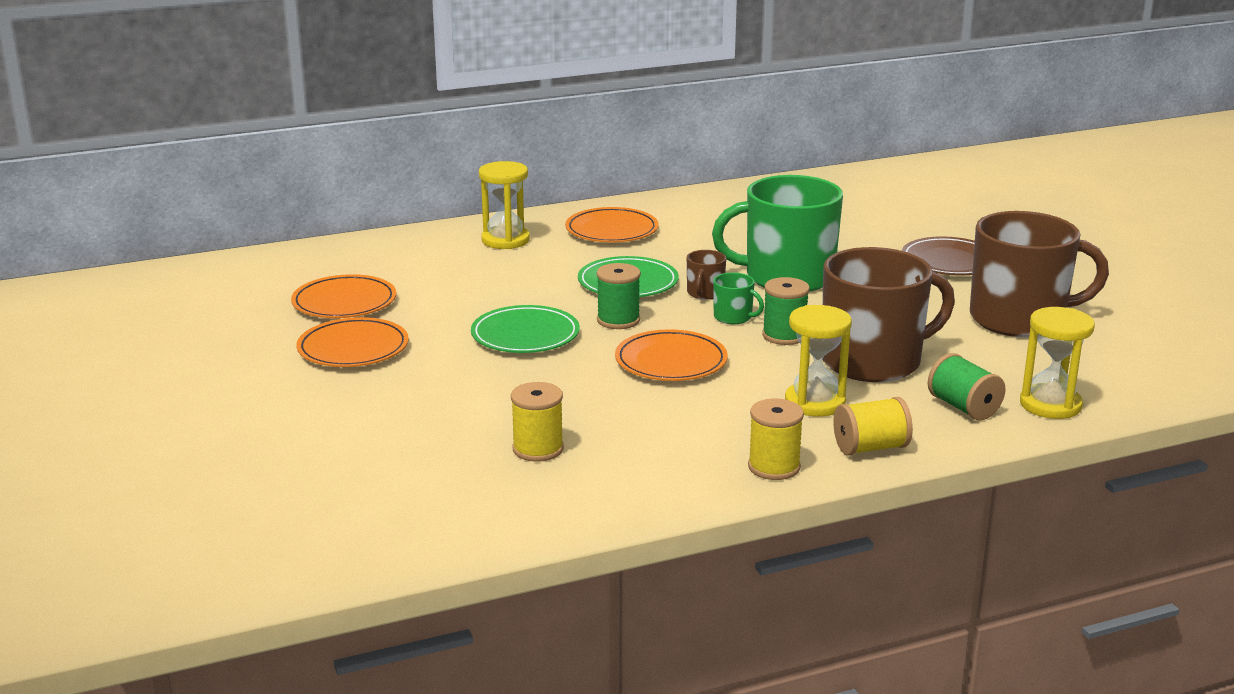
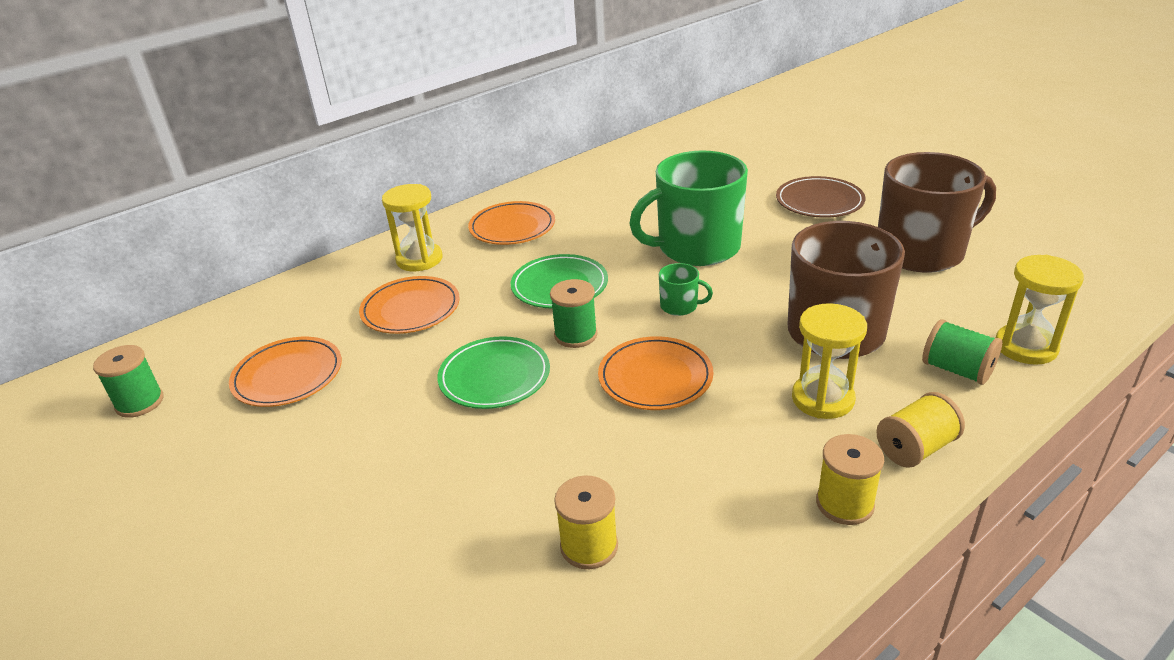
camera: 15 degrees left, 10 degrees up
(353, 348) = (320, 441): orange plate -> orange plate (411, 309)
(705, 293) = (636, 282): brown mug -> none
(784, 336) = (739, 318): green spool -> green spool (140, 403)

